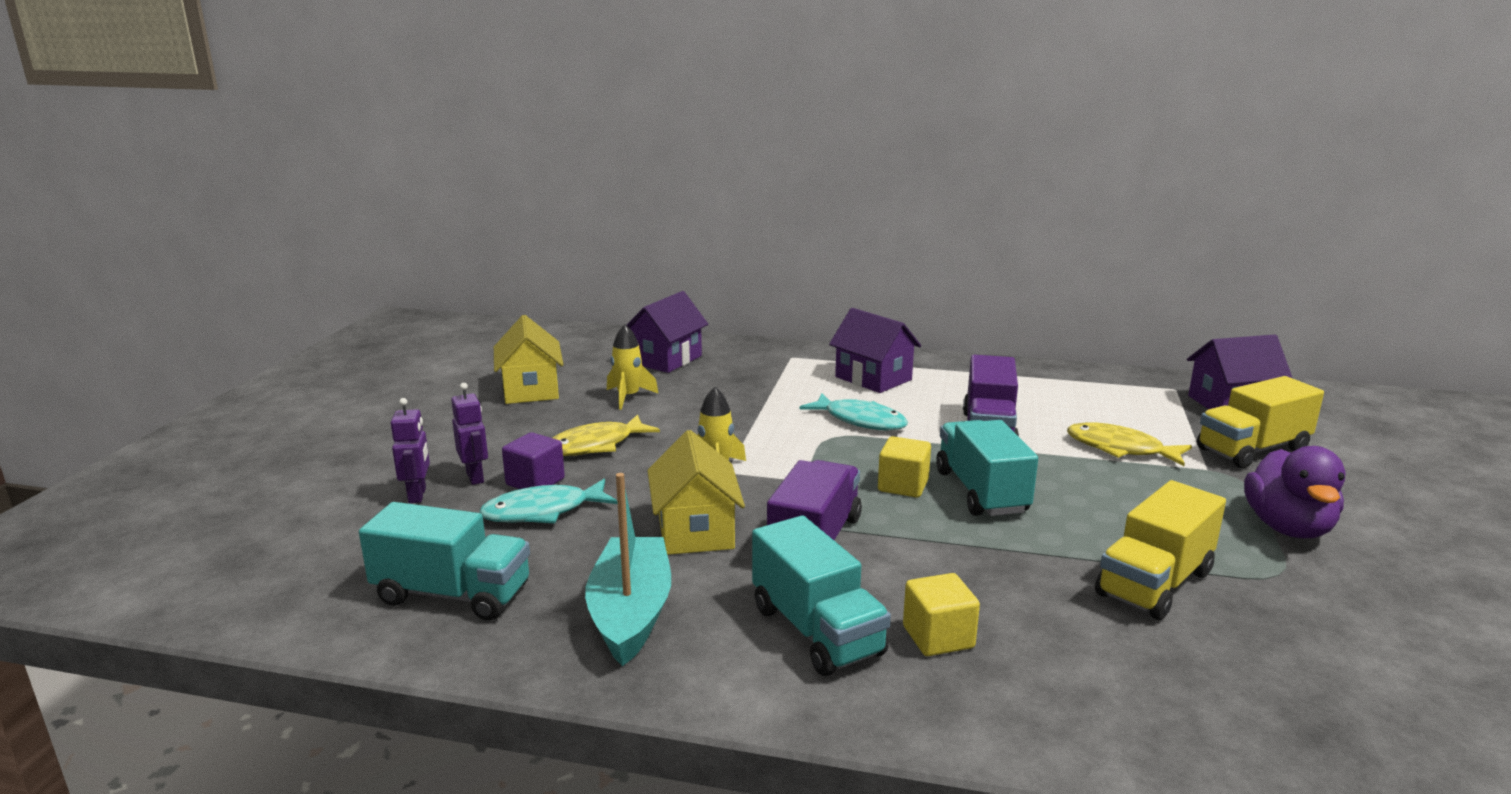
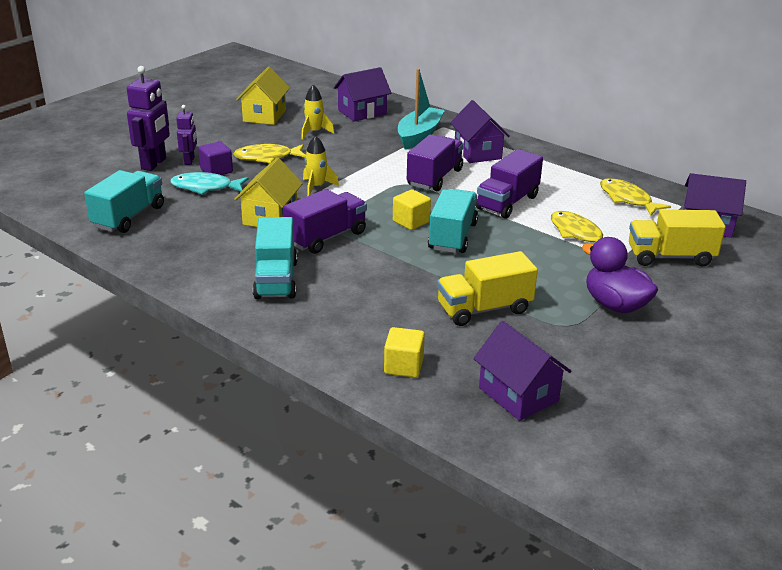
camera: 25 degrees right, 10 degrees up
(418, 495) = (154, 164): purple robot -> purple robot, size x1.69
(452, 594) = (129, 217): turquoise truck -> turquoise truck turned 105 degrees counterclockwise
(631, 613) = (199, 247): turquoise boat -> turquoise boat (419, 136)
(860, 420) = (434, 178): turquoise fish -> purple truck
(938, 637) = (332, 299): yellow cube -> yellow cube (403, 366)
(1112, 394) = (627, 199): none -> yellow fish
(1287, 528) = (615, 305): purple duck -> purple duck turned 105 degrees clockwise
(1375, 703) = (518, 394): none -> purple house

